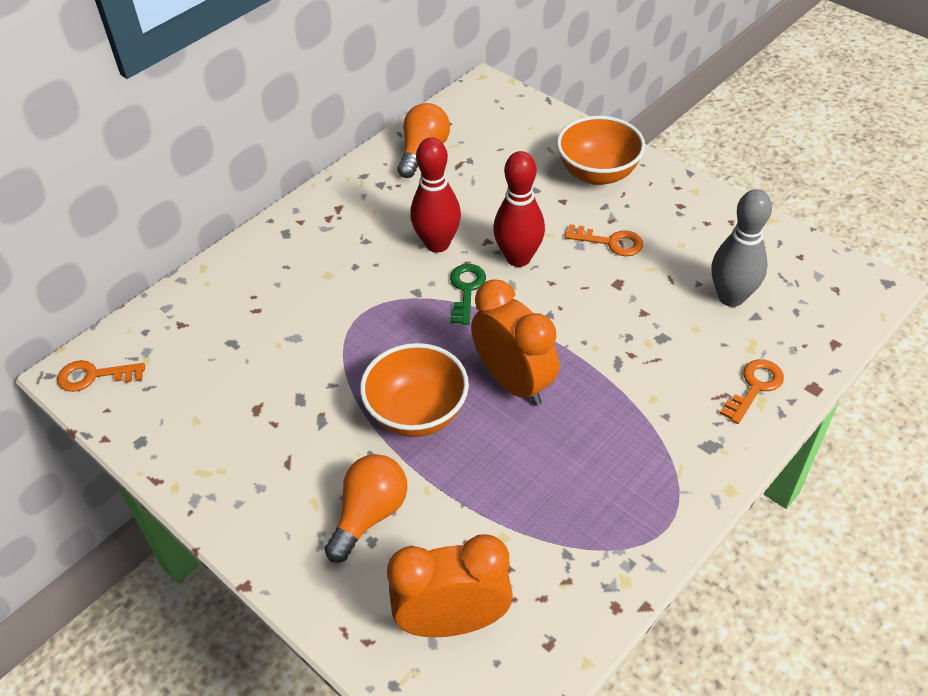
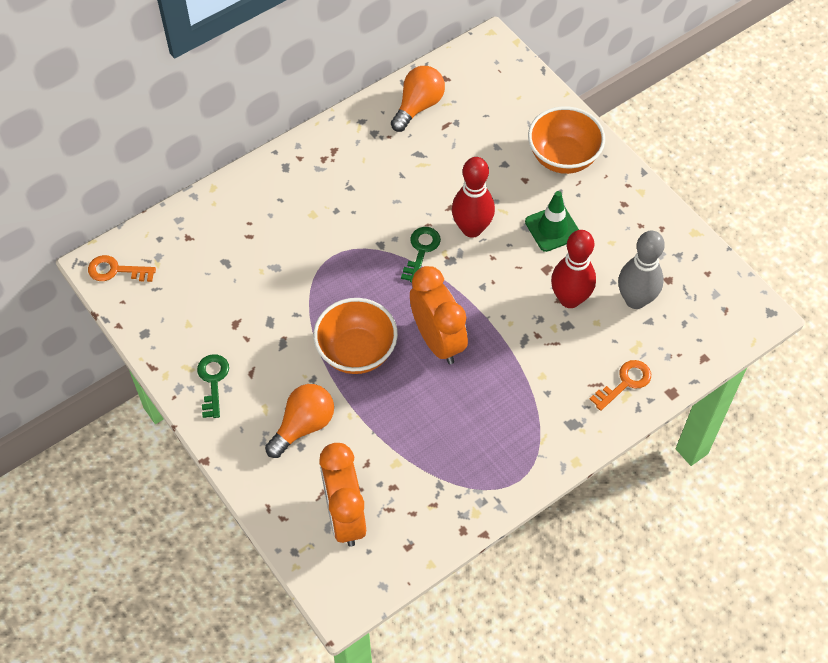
camera: 10 degrees right, 10 degrees up
(239, 482) = (213, 381): none -> green key
(437, 244) = (408, 202): red bowling pin -> red bowling pin (569, 299)
(453, 621) = (345, 516): orange clock -> orange clock turned 105 degrees counterclockwise
(610, 242) = (552, 228): orange key -> green traffic cone

